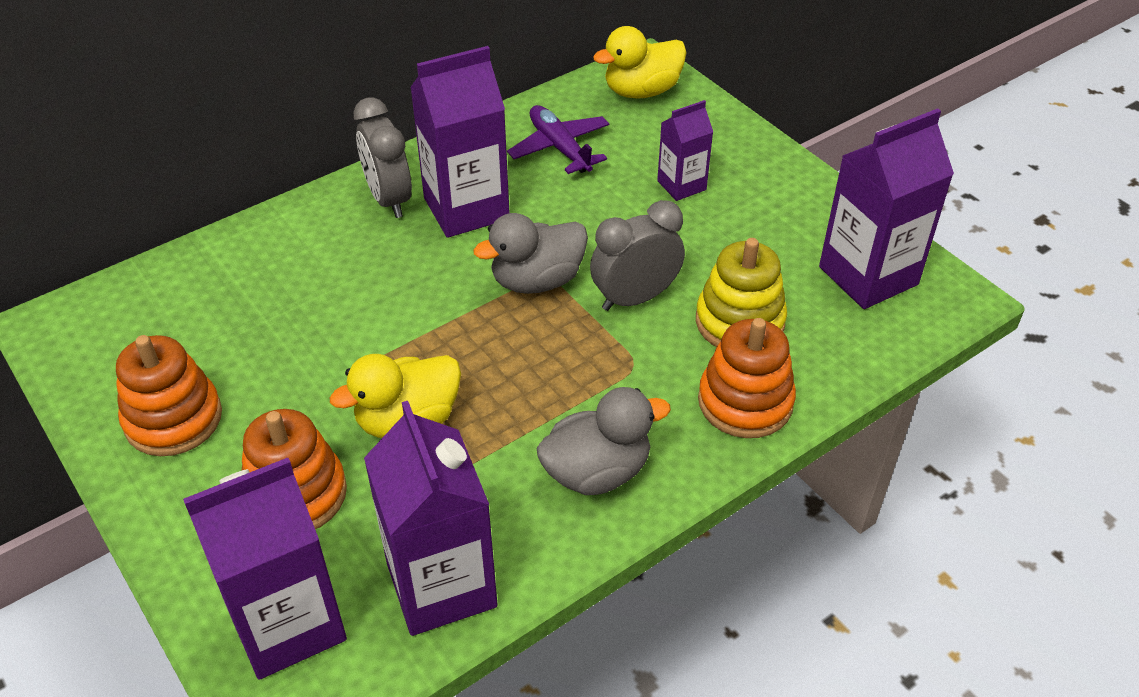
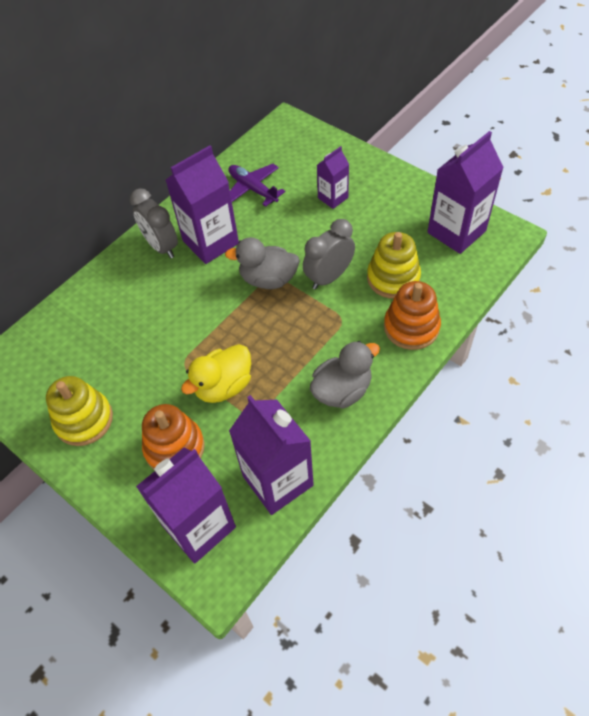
camera: 10 degrees left, 10 degrees up
(173, 419) = (84, 420): orange stacking toy -> yellow stacking toy
(537, 280) = (268, 279): grey duck -> grey duck turned 45 degrees clockwise
(641, 91) = (289, 140): yellow duck -> none

